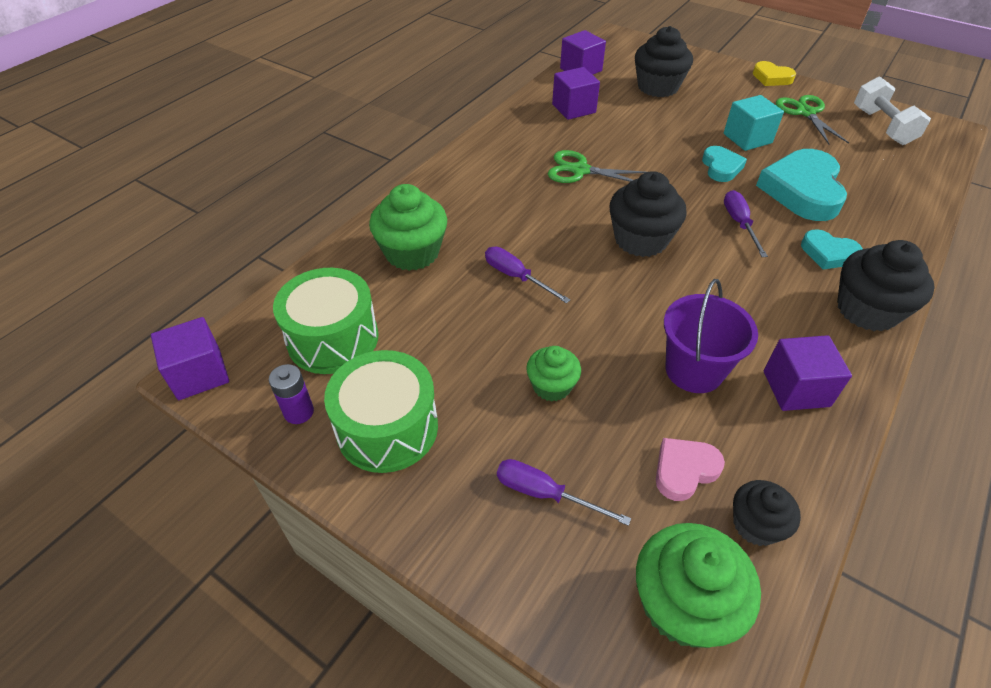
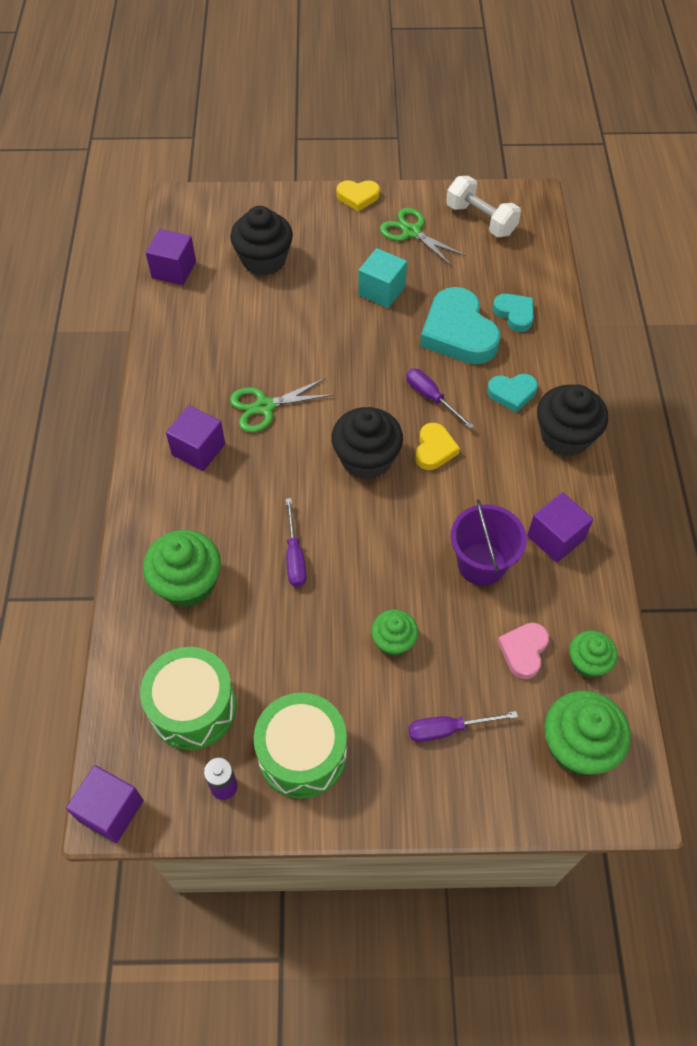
camera: 35 degrees left, 10 degrees up
(516, 277) = (294, 556): purple screwdriver -> purple screwdriver turned 105 degrees counterclockwise
(573, 108) = (204, 329): purple cube -> purple cube (198, 449)
(713, 261) = (434, 449): none -> yellow heart
(721, 167) = (380, 339): turquoise heart -> turquoise heart (514, 314)
(755, 525) = (588, 662): black cupcake -> green cupcake

